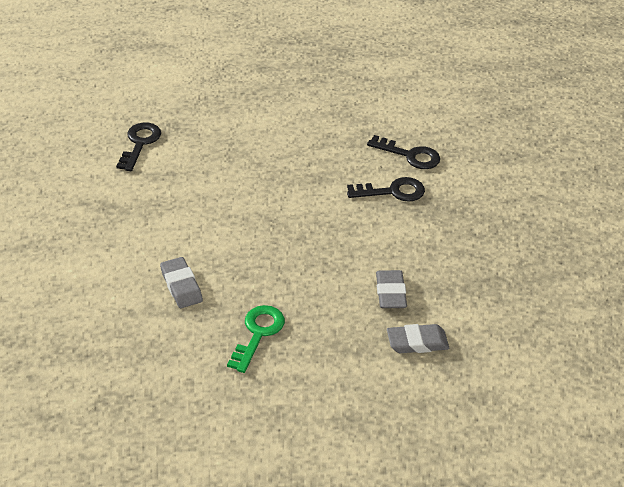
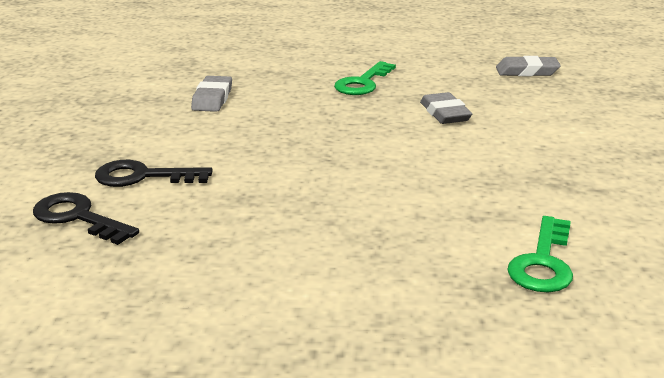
camera: 170 degrees left, 15 degrees down
(140, 143) = (543, 262): black key -> green key
(417, 342) = (208, 72): grey eraser -> grey eraser (527, 71)

